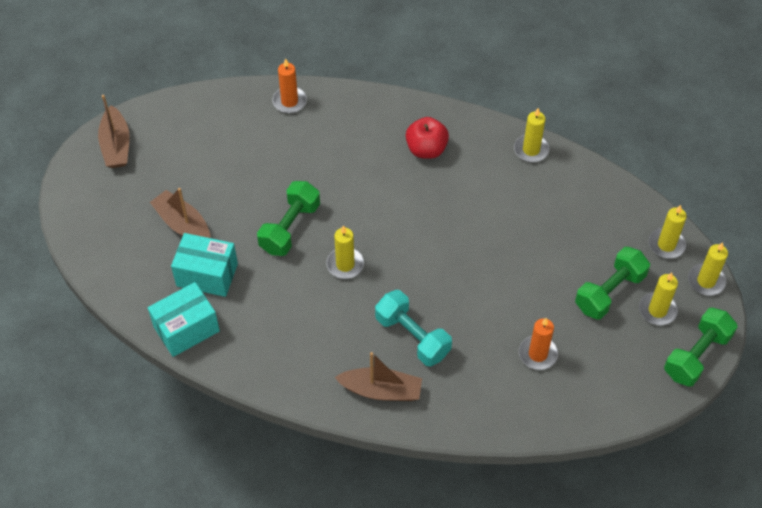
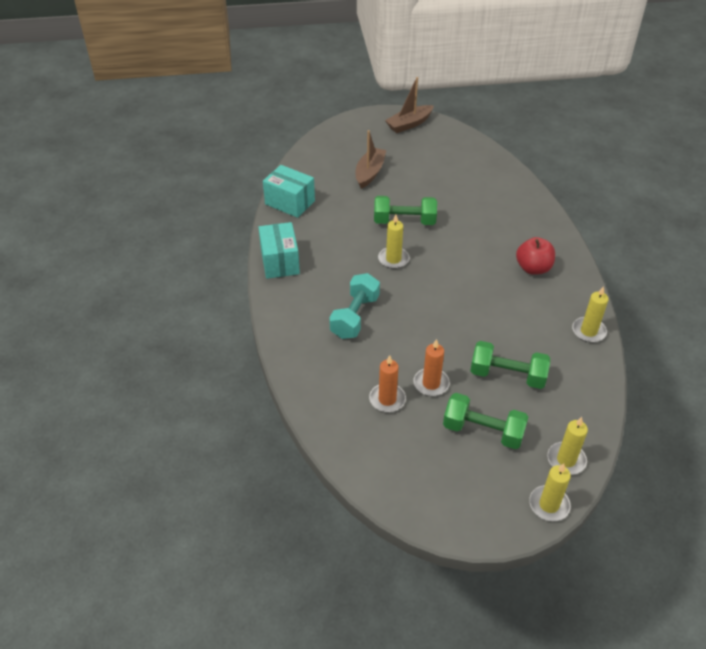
camera: 65 degrees right, 10 degrees down
(207, 275) = (338, 197): turquoise box -> turquoise box (280, 262)
(289, 101) = (513, 184): orange candle -> orange candle (431, 383)
(381, 390) = (297, 314): brown boat -> none
(657, 310) = (488, 474): yellow candle -> none
(696, 355) = (459, 520): green dumbbell -> green dumbbell (507, 375)

